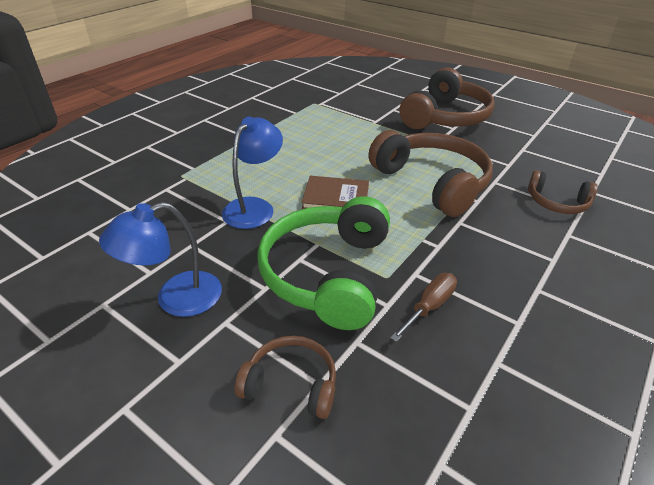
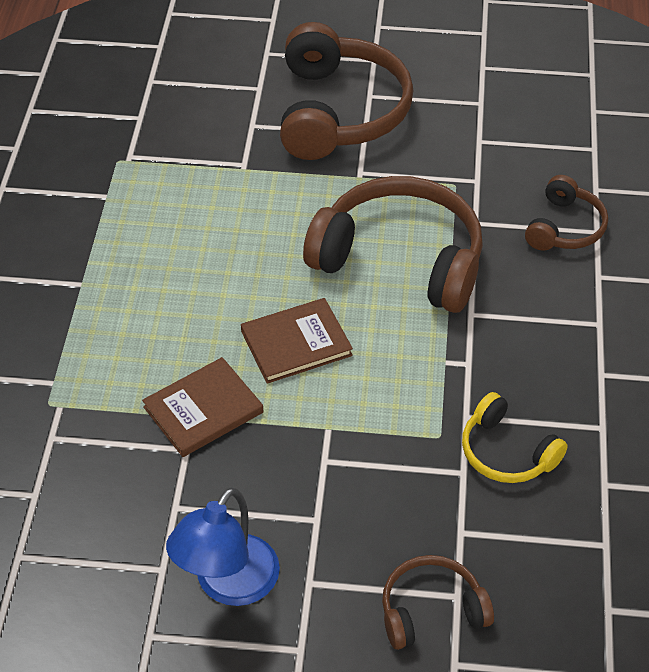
camera: 30 degrees left, 10 degrees up
(254, 207) = (203, 410): blue lamp -> brown book
(328, 274) = (372, 464): green headphones -> none
(429, 307) = (506, 452): brown screwdriver -> yellow headphones
(557, 203) = (564, 227): brown headphones -> brown headphones turned 60 degrees counterclockwise

